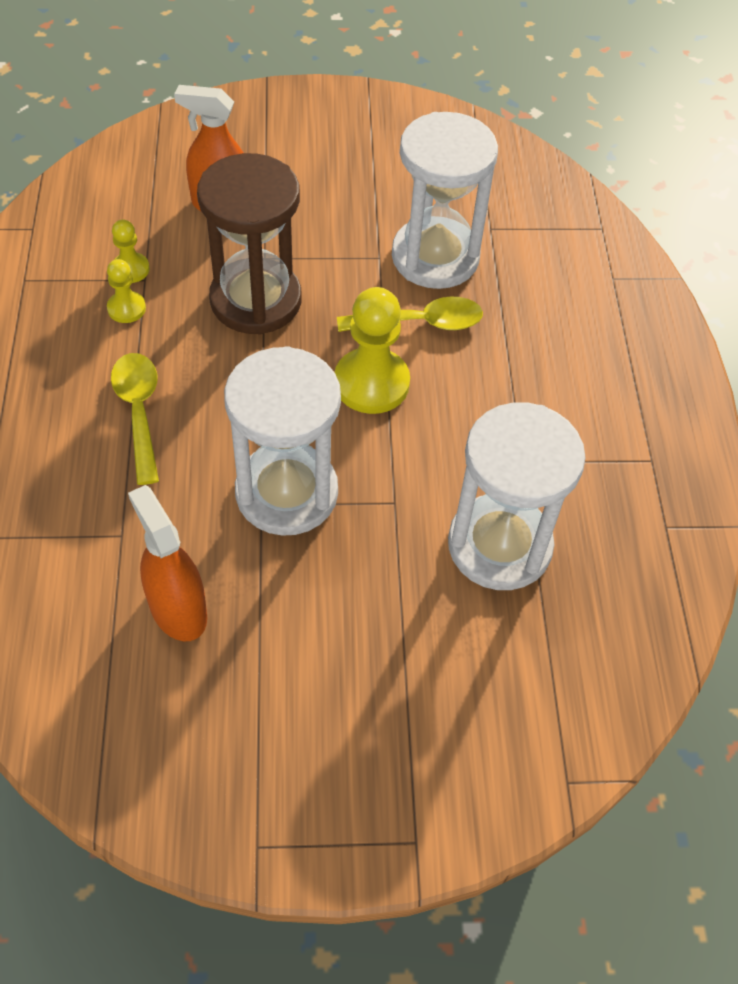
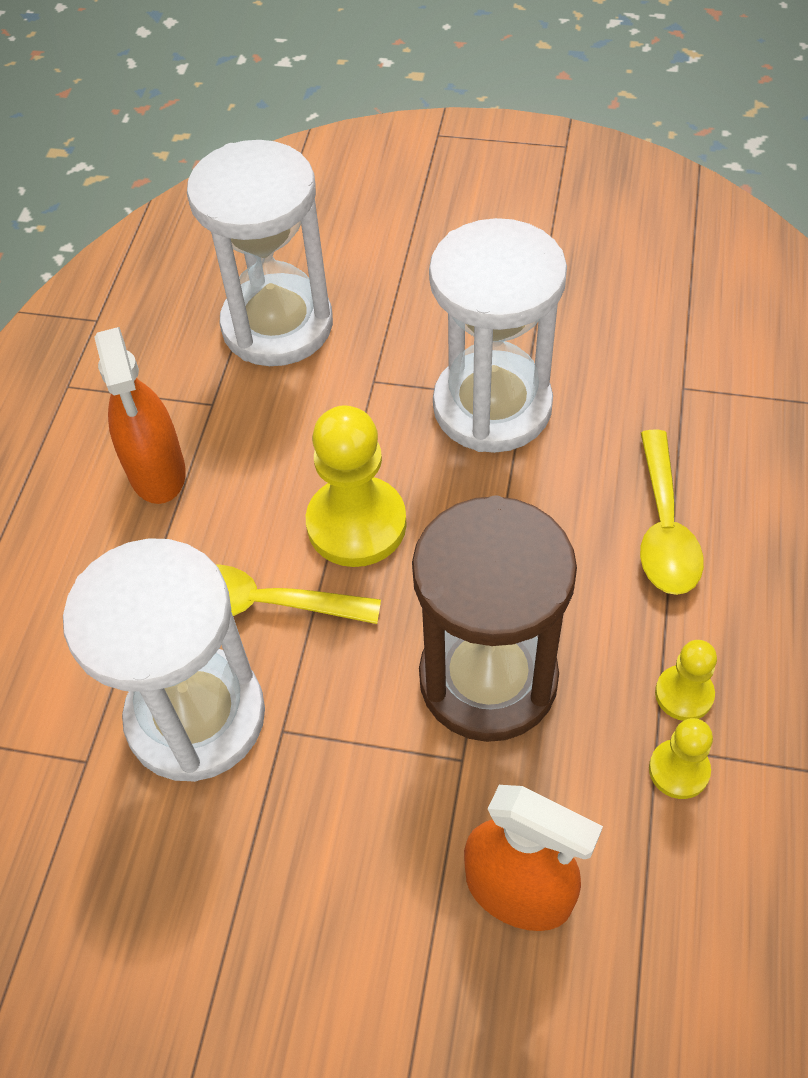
camera: 160 degrees left, 0 degrees up
(178, 609) = (623, 311): orange spray bottle -> orange spray bottle (157, 472)

